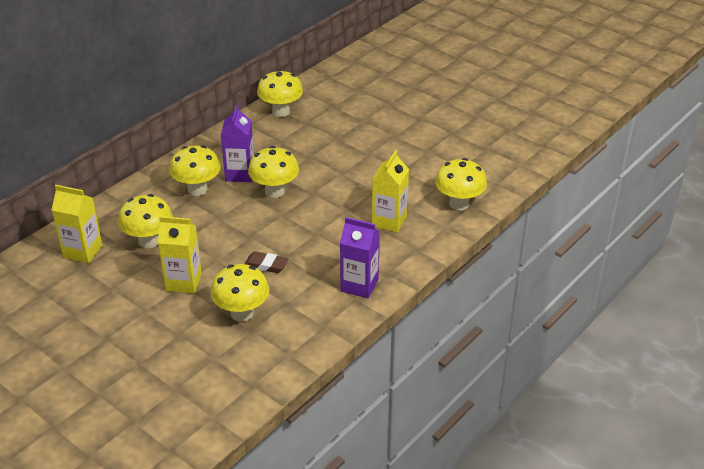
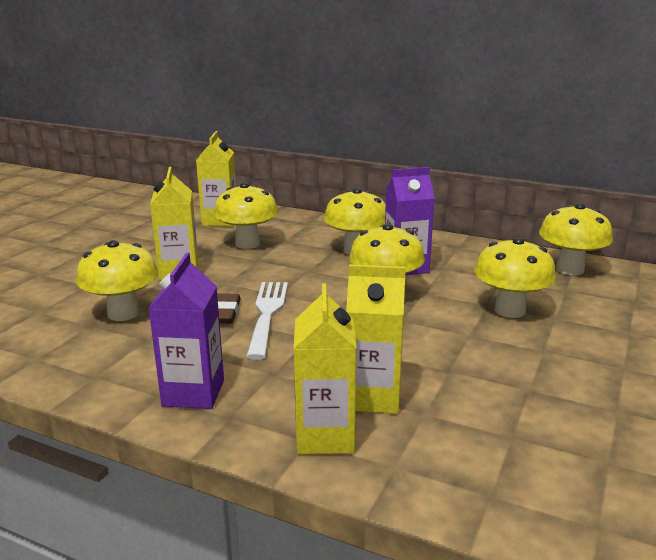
camera: 75 degrees right, 15 degrees down
(278, 246) = (267, 314): none -> white fork
(416, 243) = (325, 436): none -> yellow carton
(459, 204) = (480, 475): yellow mushroom -> yellow mushroom (510, 310)

